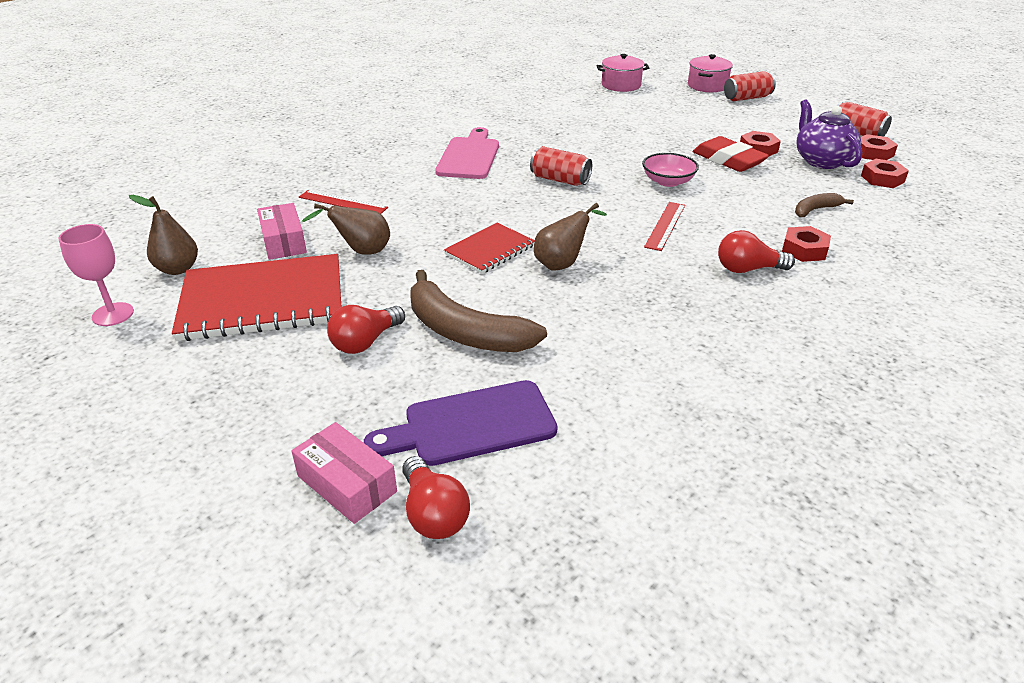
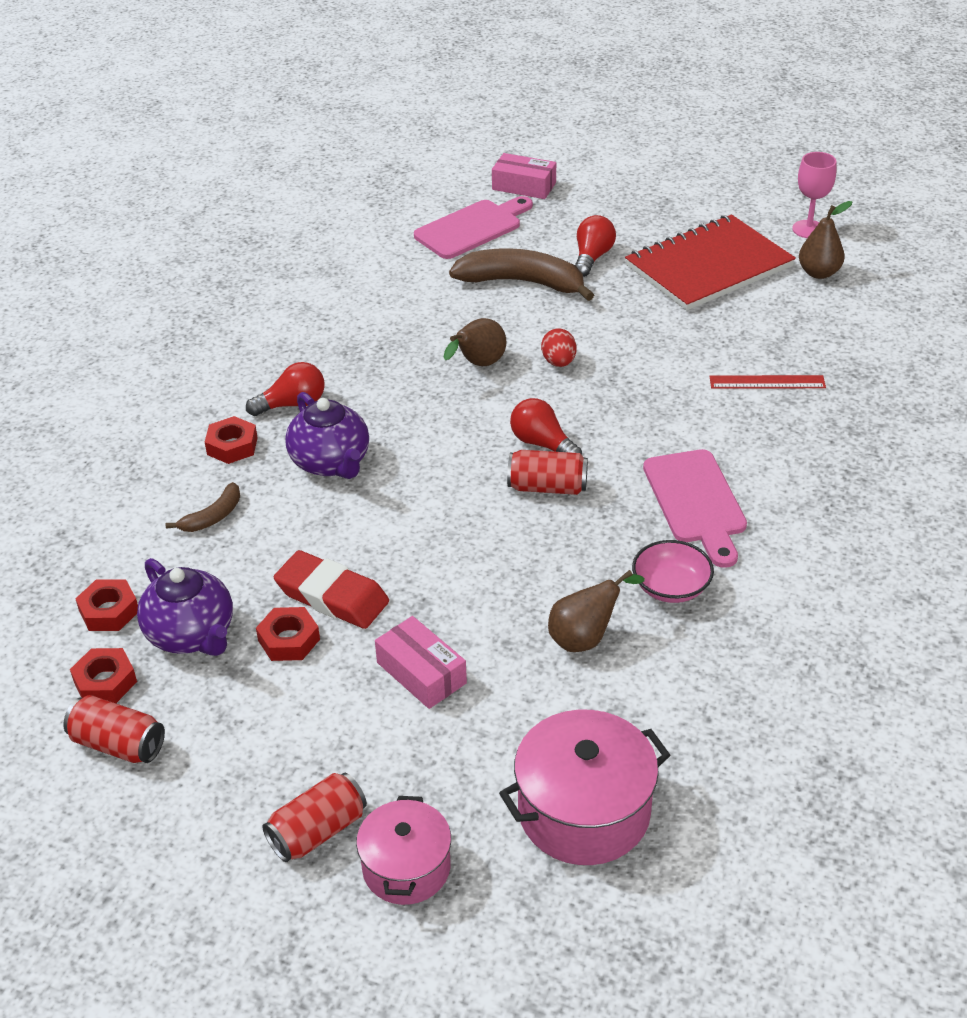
camera: 160 degrees right, 5 degrees up
(283, 241) = (765, 321): pink box -> pink box (421, 673)
(361, 251) = (680, 329): brown pear -> brown pear (585, 638)
(433, 514) = (463, 186): red light bulb -> red light bulb (542, 444)
(471, 425) = (472, 228): purple cutting board -> pink cutting board
(490, 250) = (558, 362): red notebook -> red egg
(621, 85) = (584, 811): pink pot -> pink pot, size x1.54
(665, 225) = (390, 442): red ruler -> none
(668, 181) = (407, 522): pink bowl -> pink bowl (671, 587)
(718, 223) = (331, 462): none -> purple teapot

